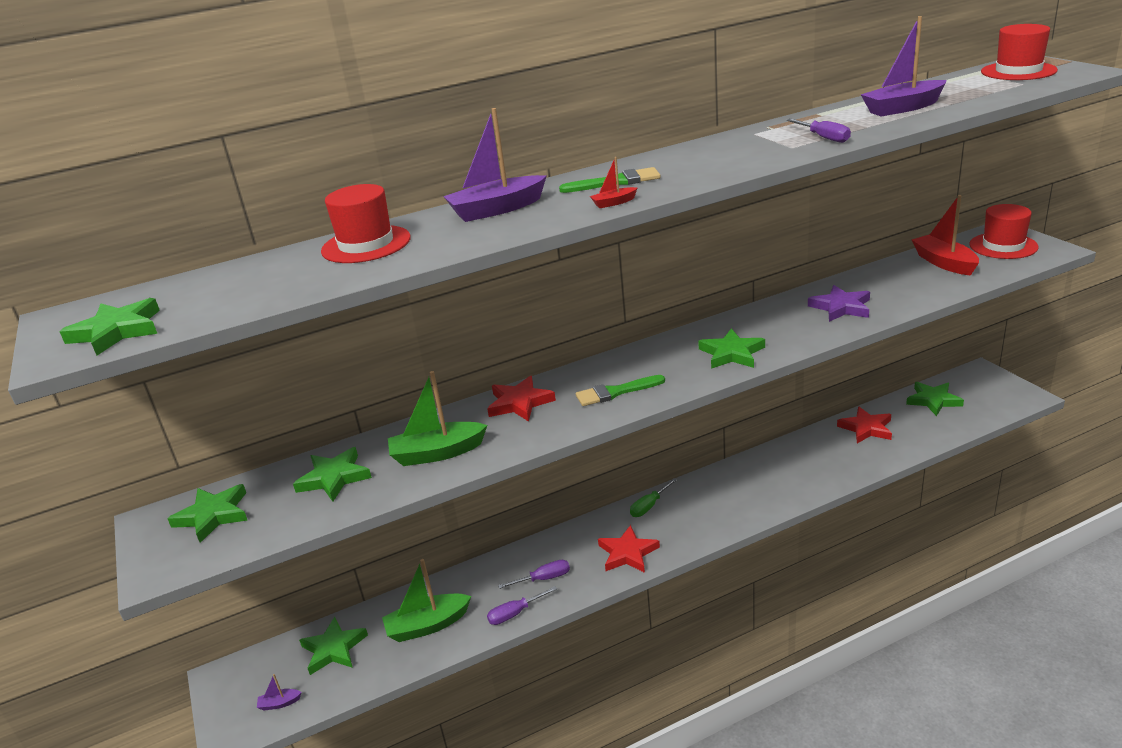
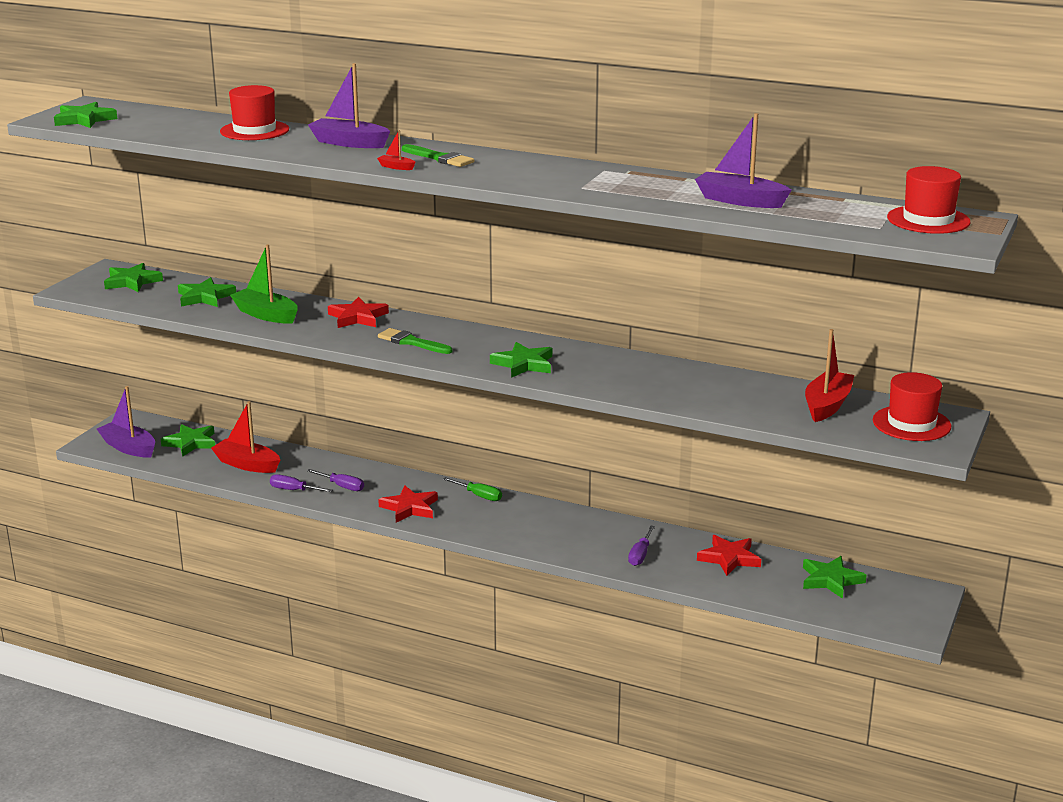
camera: 45 degrees right, 5 degrees down
(279, 703) = (129, 447): purple boat -> purple boat, size x2.19
(427, 625) = (247, 464): green boat -> red boat
(649, 506) = (479, 496): green screwdriver -> green screwdriver turned 150 degrees counterclockwise
(823, 138) = (618, 192): purple screwdriver -> purple screwdriver (640, 555)
(841, 307) = (665, 384): purple star -> none

